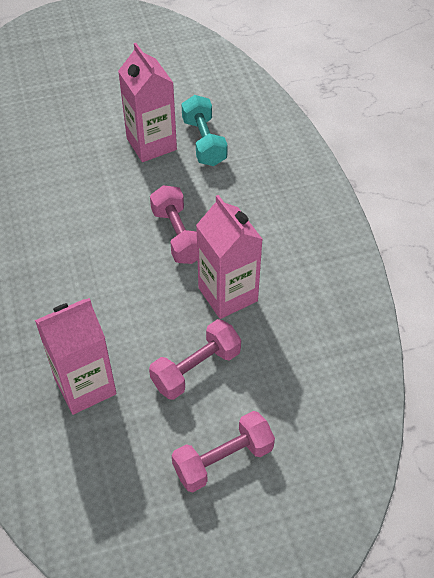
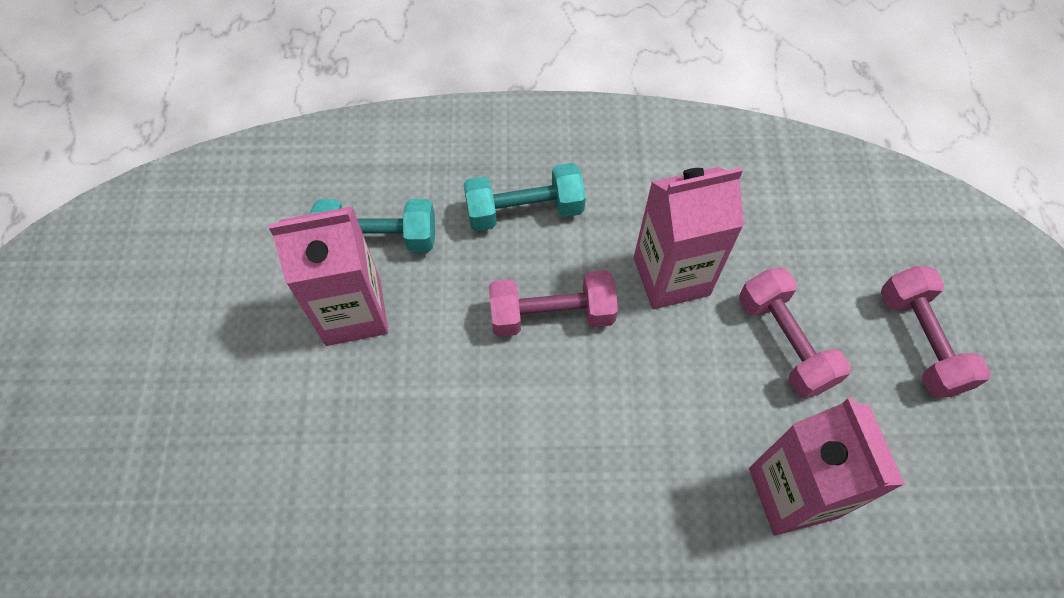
camera: 75 degrees left, 10 degrees up
(251, 206) = (524, 210): none -> turquoise dumbbell

